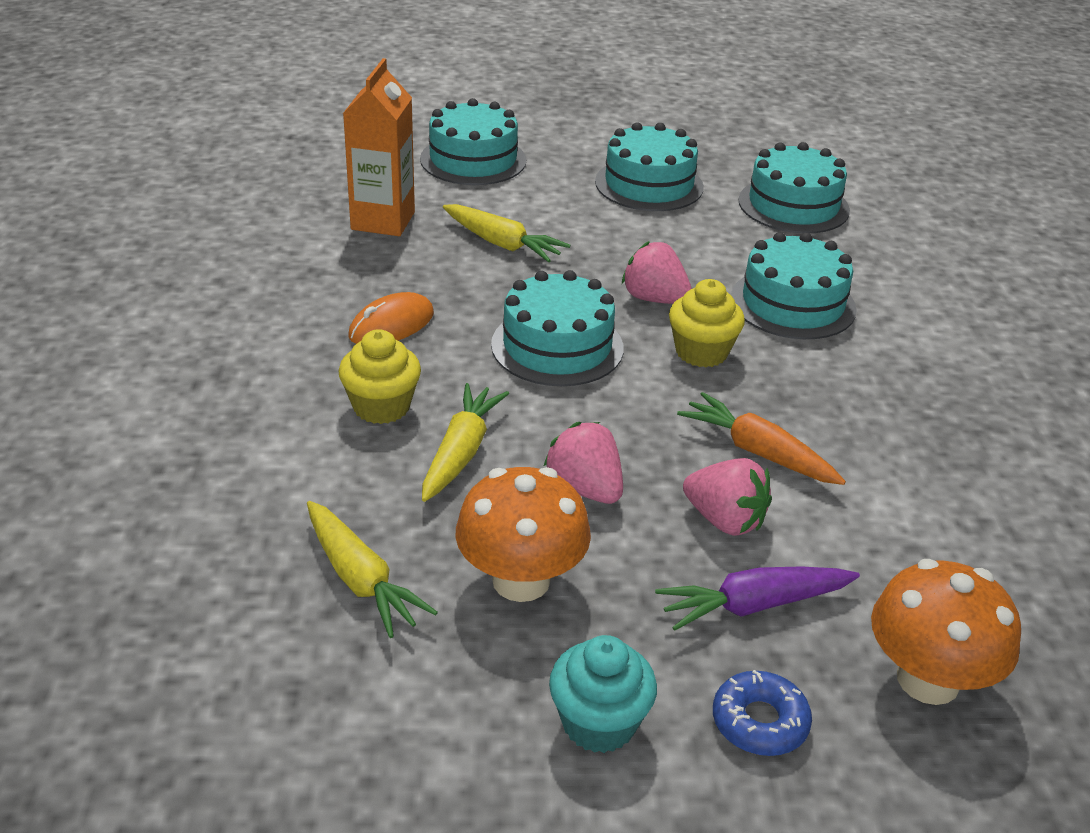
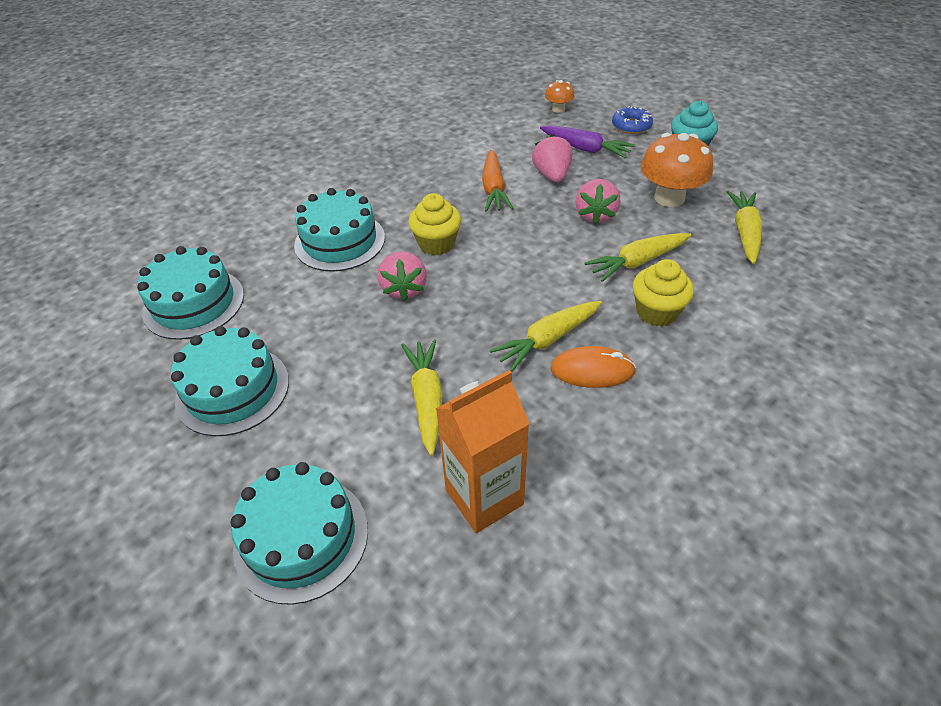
camera: 130 degrees left, 10 degrees up
(461, 327) = (547, 340): none -> yellow carrot
(557, 346) = (507, 292): turquoise cake -> none
(928, 680) = (558, 109): orange mushroom -> orange mushroom, size x0.51

